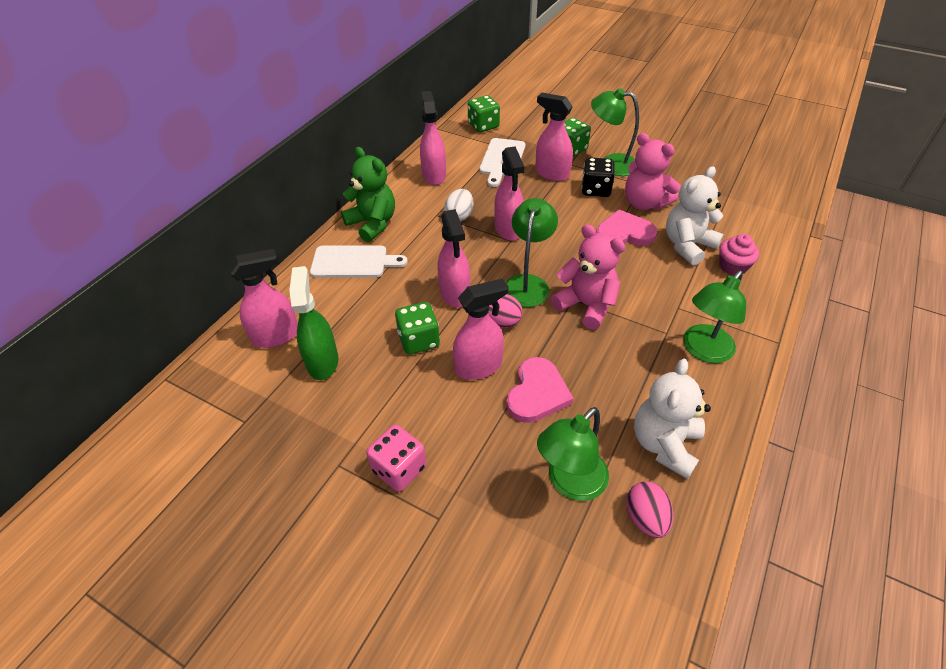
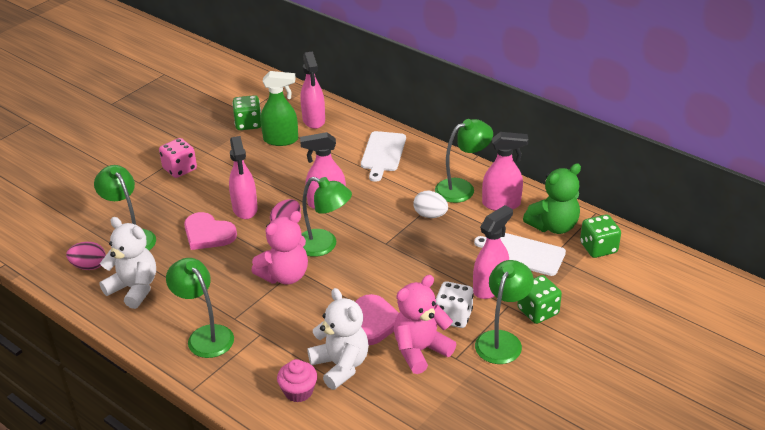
camera: 100 degrees right, 10 degrees down
(373, 224) = (431, 164): green teddy bear -> green teddy bear (553, 226)
(412, 200) = (462, 188): none -> green lamp
(419, 340) = (283, 182): green dice -> green dice (248, 124)
(508, 229) = (402, 243): pink spray bottle -> none
(595, 190) = (453, 316): black dice -> white dice

